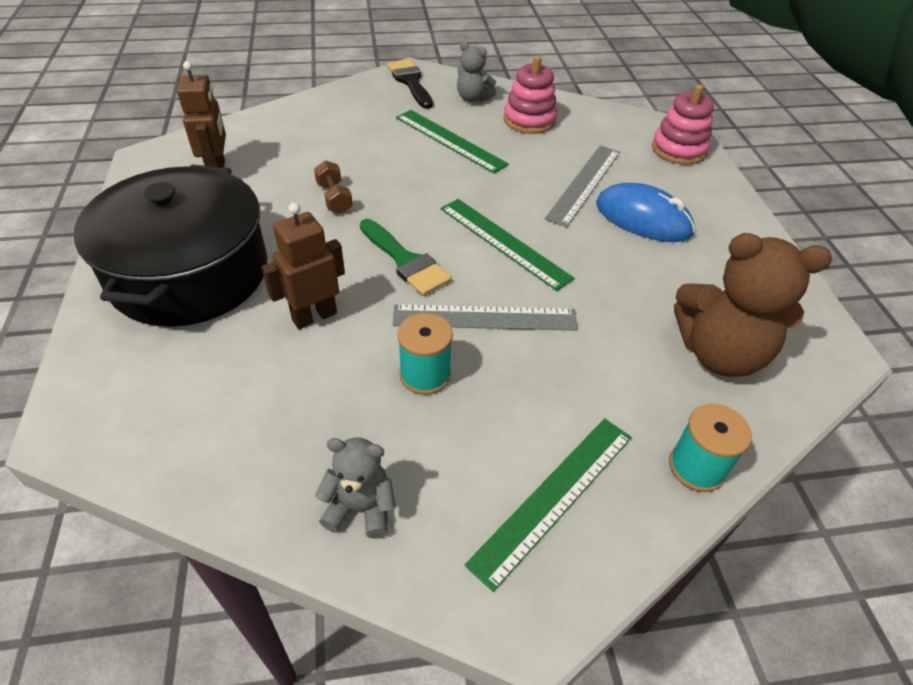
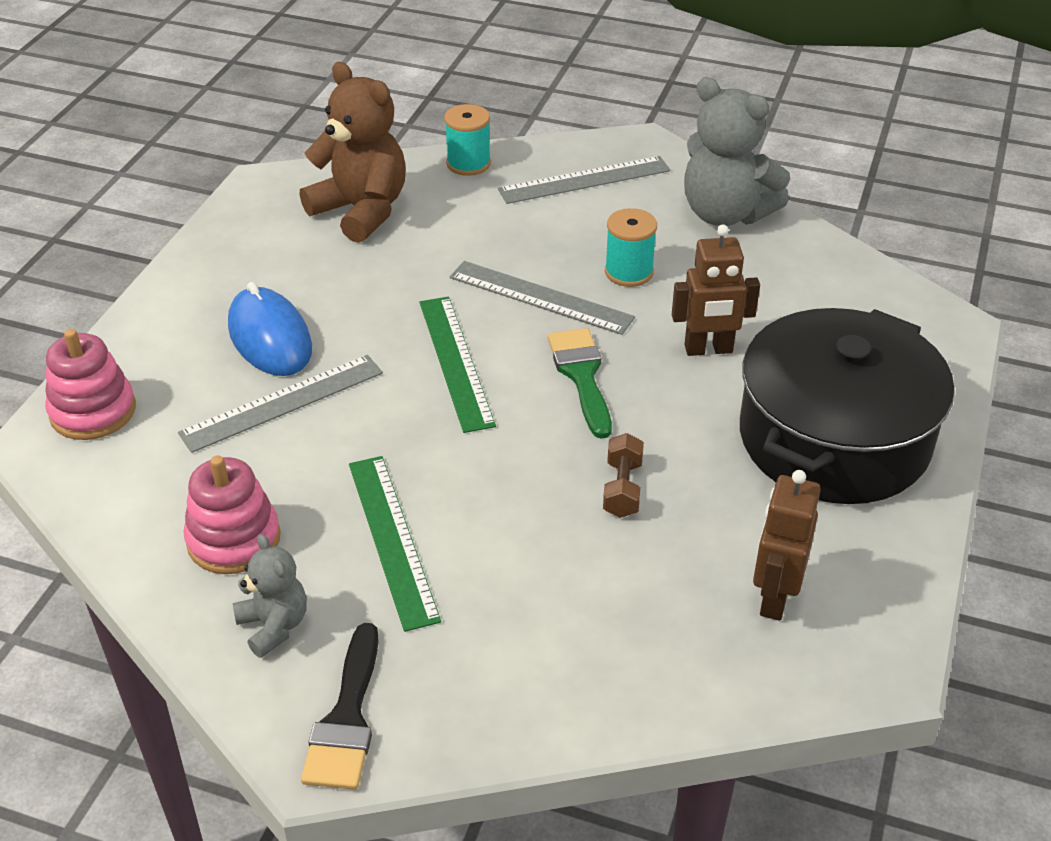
camera: 150 degrees left, 5 degrees down
(360, 508) = (725, 213): grey teddy bear -> grey teddy bear, size x1.87
(554, 497) = (584, 180): green ruler -> grey ruler

